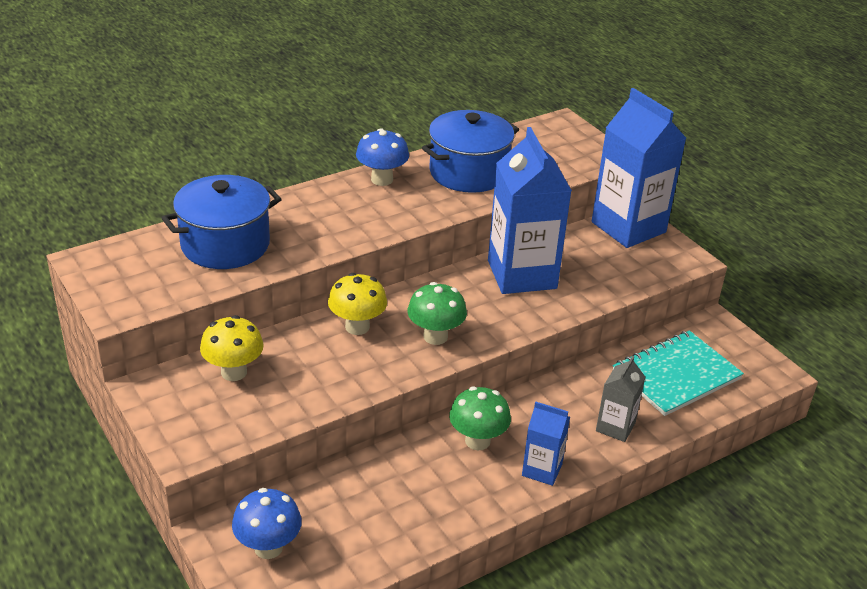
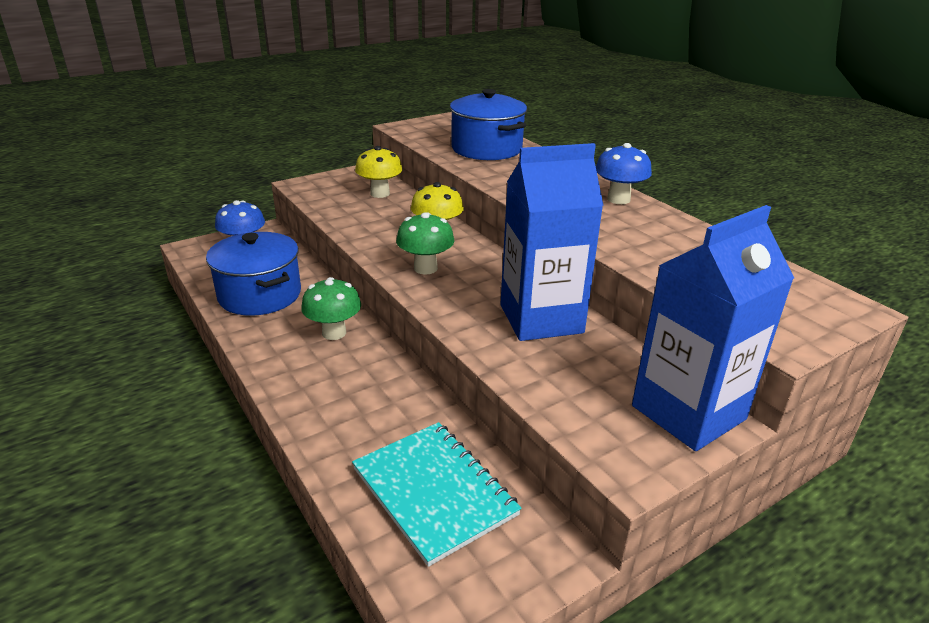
camera: 90 degrees right, 5 degrees down
(468, 172) = (663, 241): blue pot -> blue pot (260, 295)
(542, 470) = (287, 369): blue carton -> none
(615, 427) = (341, 425): grey carton -> none

